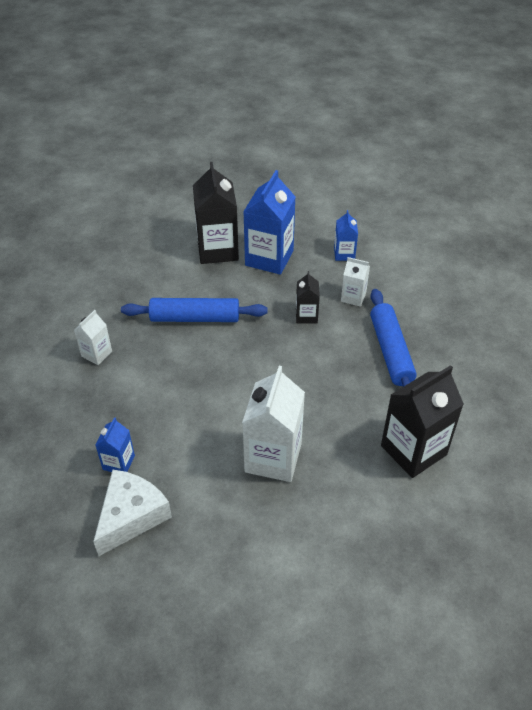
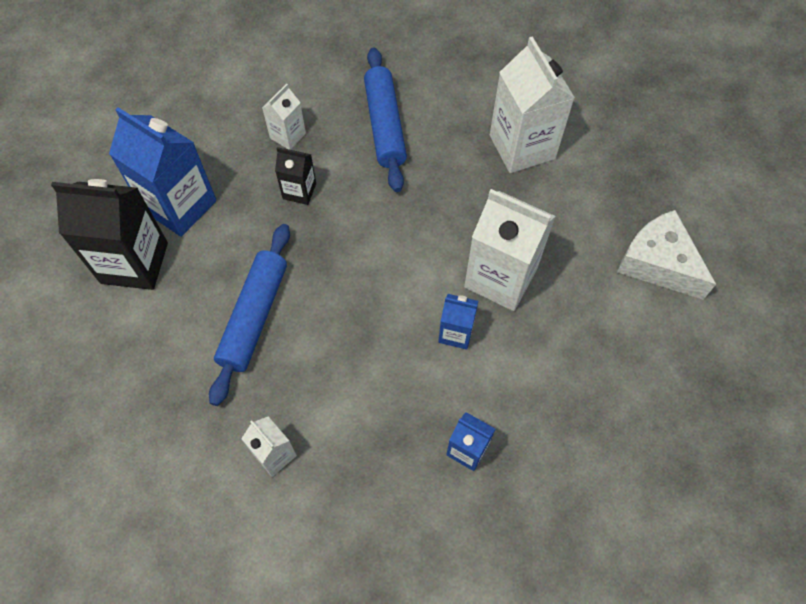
camera: 75 degrees left, 15 degrees up
(131, 516) = (548, 445): white cheese -> white cheese (658, 263)
(344, 254) = (210, 124): blue carton -> blue carton (456, 333)
(390, 351) = (384, 125): blue rolling pin -> blue rolling pin turned 75 degrees clockwise
(413, 450) = (522, 147): black carton -> white carton

